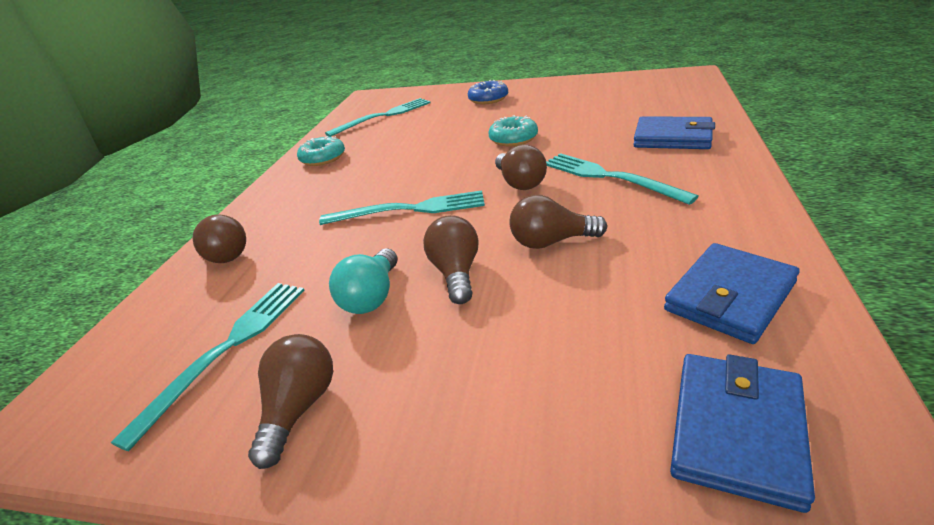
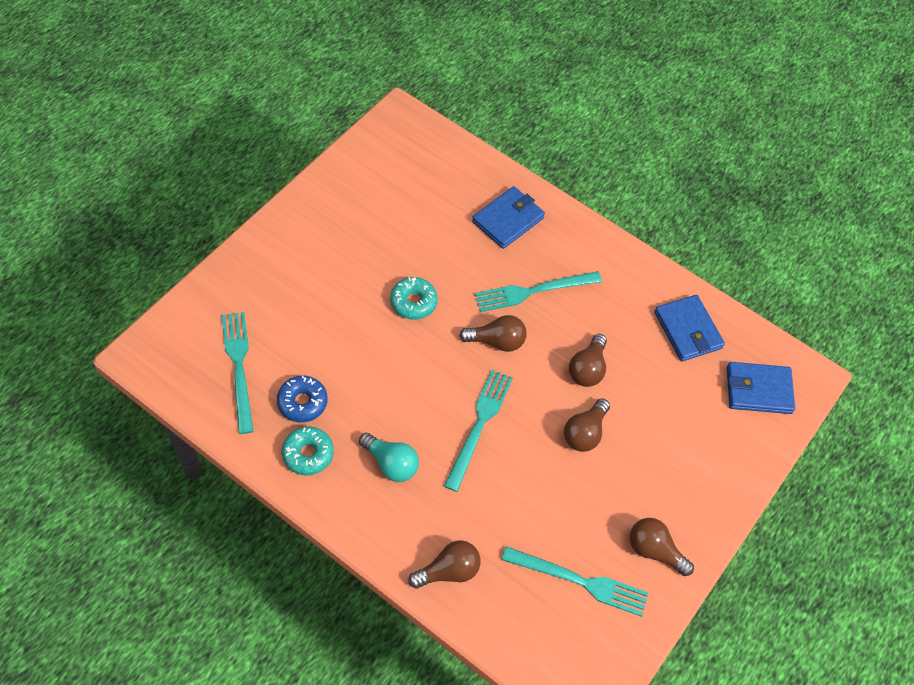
camera: 75 degrees left, 25 degrees up
(227, 349) = (579, 581): turquoise fork -> turquoise fork turned 150 degrees clockwise
(372, 297) = (578, 487): turquoise light bulb -> turquoise light bulb (391, 463)
(456, 273) = (585, 433): brown light bulb -> brown light bulb turned 75 degrees counterclockwise
(488, 99) = (293, 267): blue donut -> blue donut (302, 402)
(737, 431) = (758, 390): blue wallet -> blue wallet turned 45 degrees counterclockwise

